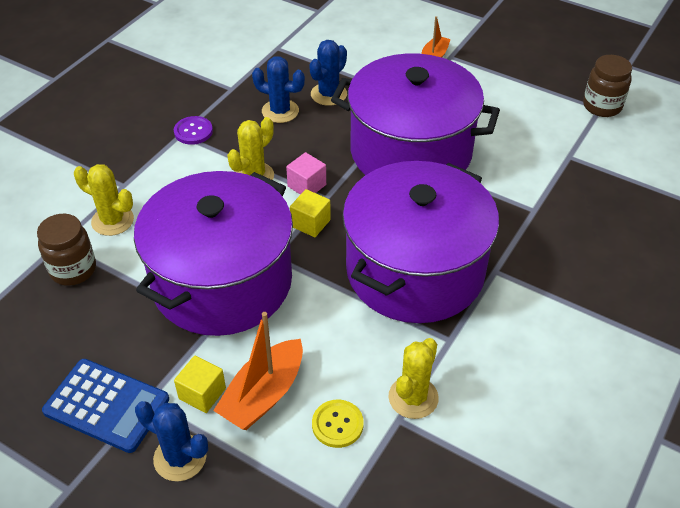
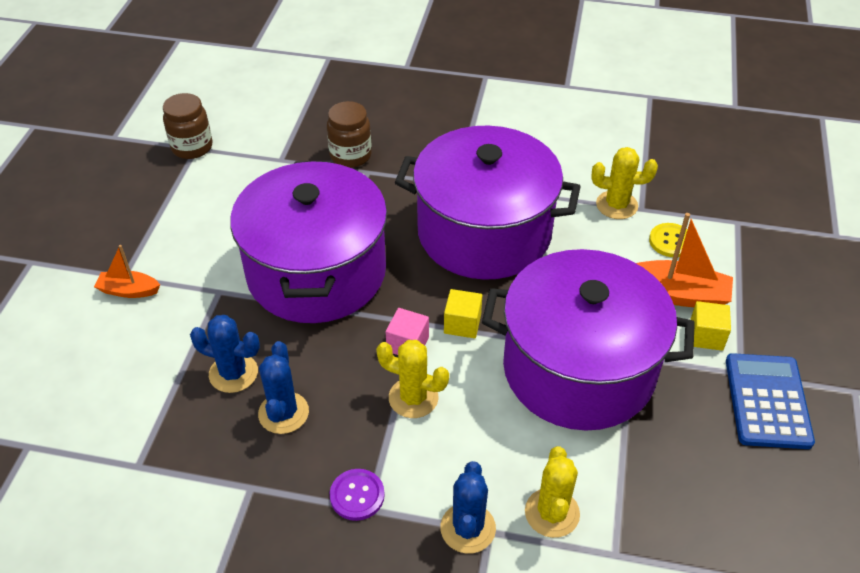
camera: 110 degrees left, 0 degrees up
(73, 269) = (643, 516): brown jar -> brown jar (350, 156)
(180, 458) = (771, 327): blue cactus -> blue cactus (468, 528)

